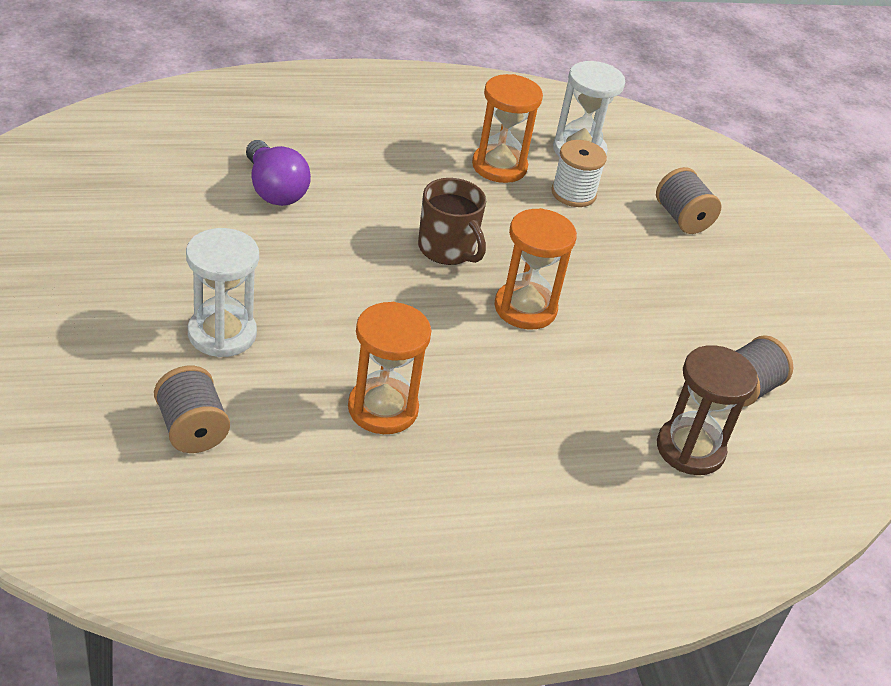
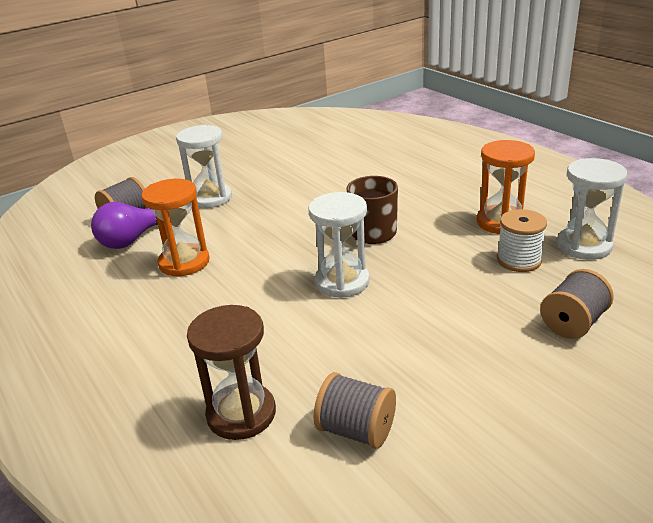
camera: 75 degrees right, 10 degrees down
(274, 190) = (357, 168): purple light bulb -> purple light bulb (132, 239)
(525, 308) = (342, 282): orange hourglass -> white hourglass

